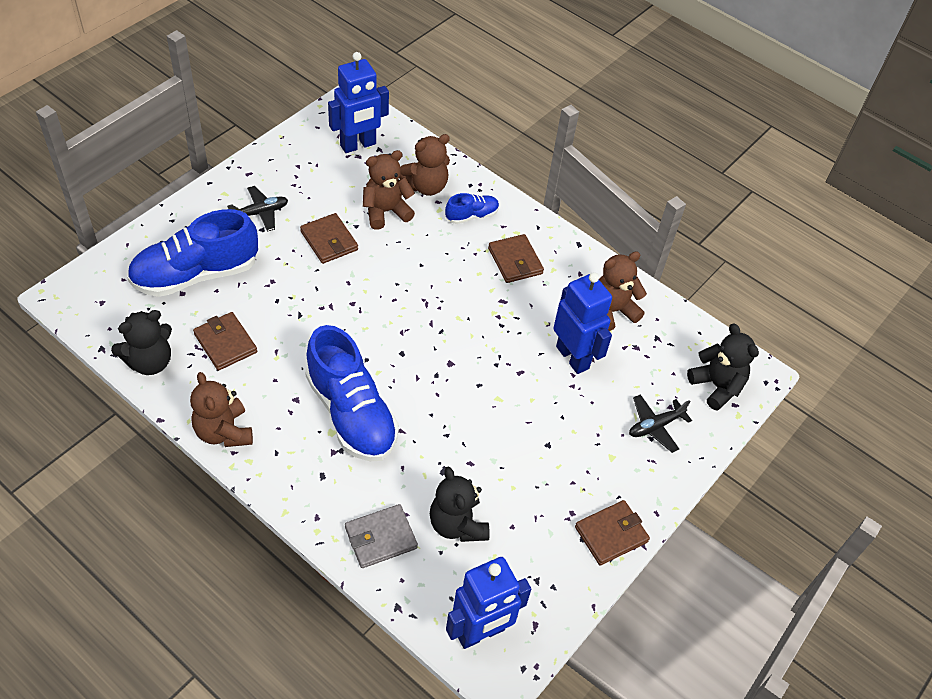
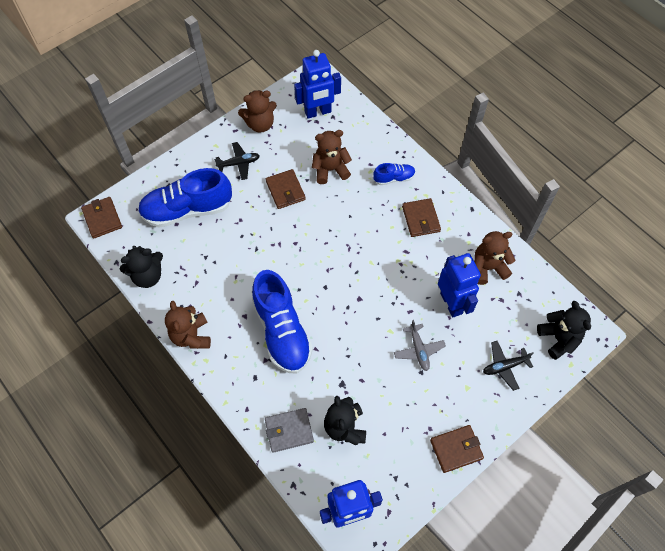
camera: 15 degrees right, 10 degrees up
(225, 343) = (201, 266): brown wallet -> brown wallet (102, 219)
(426, 186) = (363, 151): brown teddy bear -> brown teddy bear (260, 124)
(540, 418) = (418, 350): none -> grey plane

